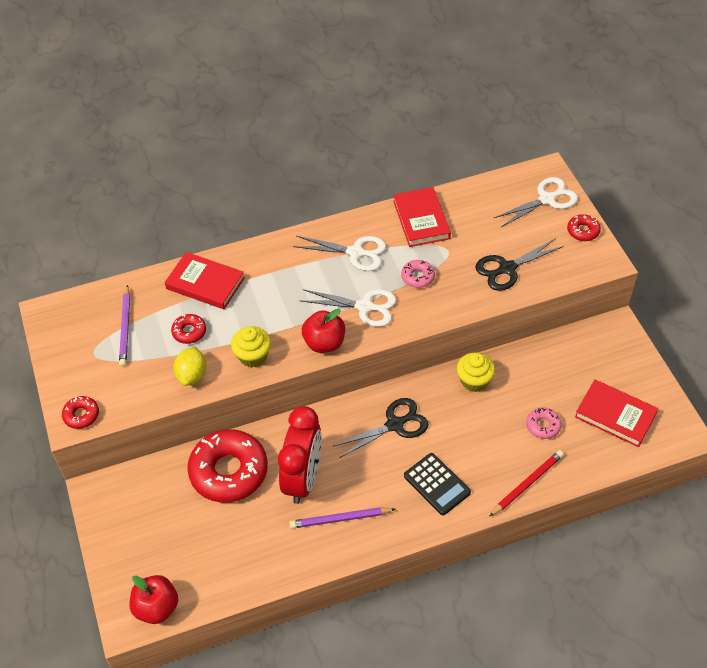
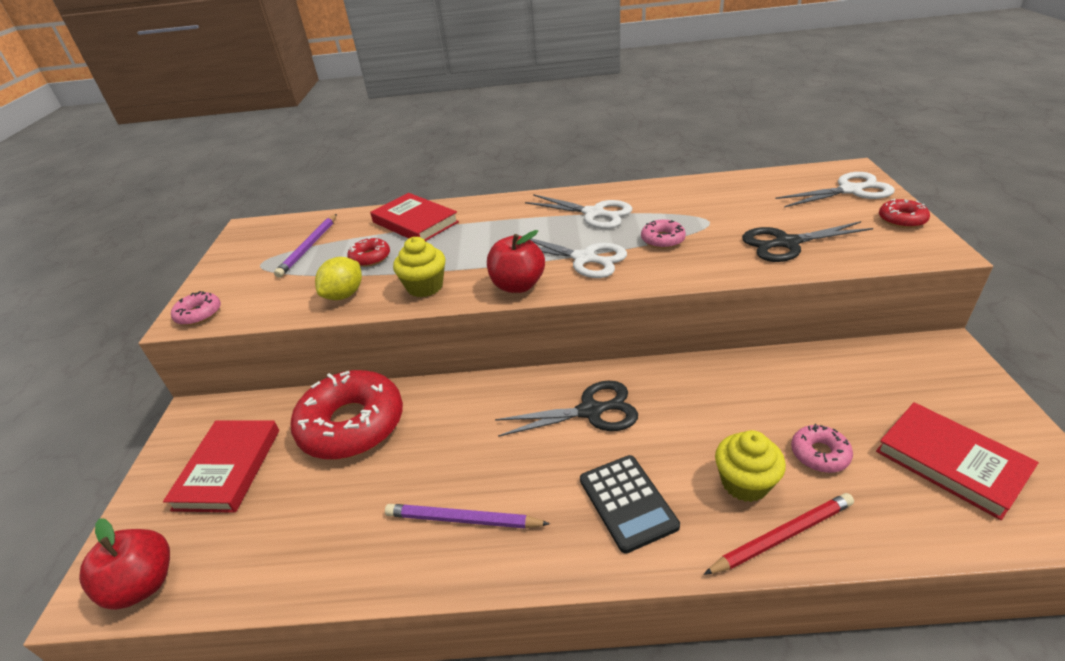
camera: 20 degrees right, 15 degrees down
(81, 415) = (199, 314): red donut -> pink donut
(303, 478) = (438, 453): red clock -> none
(421, 220) = (683, 195): red book -> red book (228, 468)
(474, 381) = (719, 379): yellow cupcake -> yellow cupcake (745, 483)

